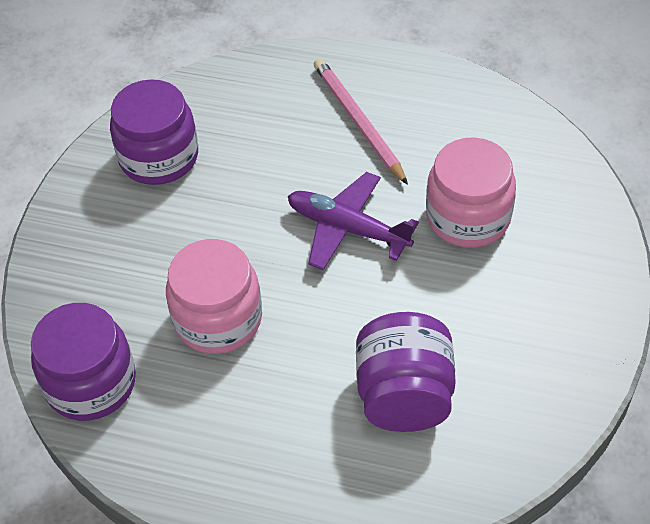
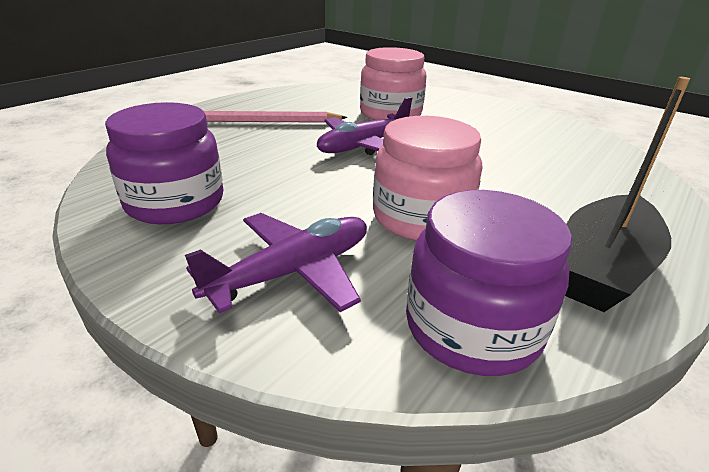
camera: 70 degrees left, 20 degrees down
(105, 269) = (293, 272): none -> purple plane
(199, 457) = (602, 267): none -> black boat
(404, 396) = (542, 162): purple jar -> none

